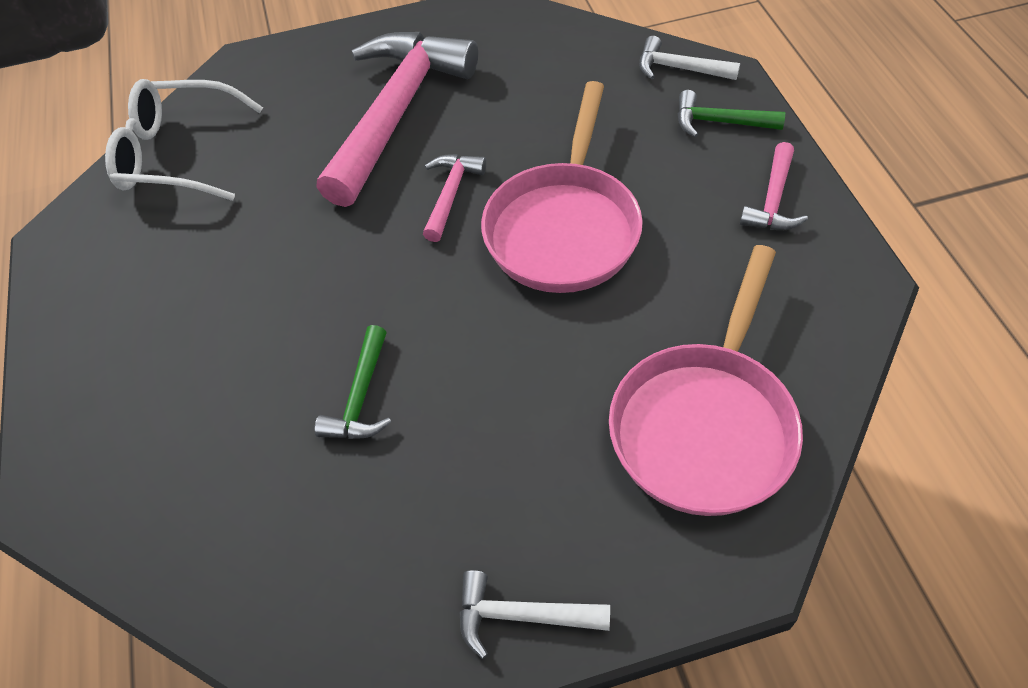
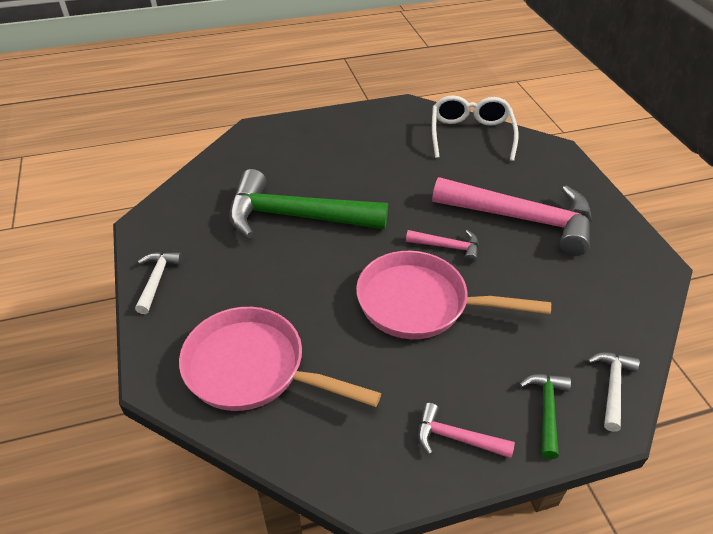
camera: 85 degrees right, 10 degrees down
(361, 397) = (295, 216): green hammer -> green hammer, size x2.26

